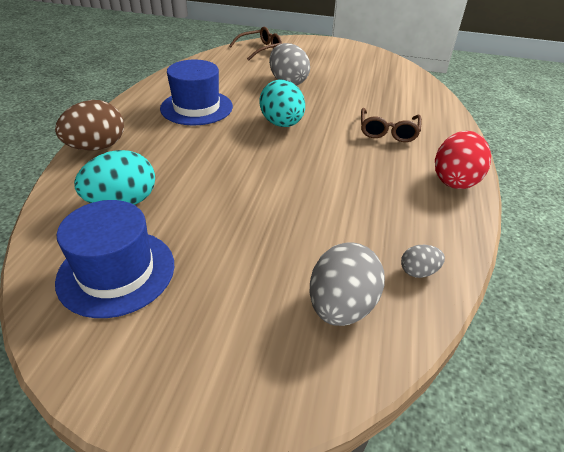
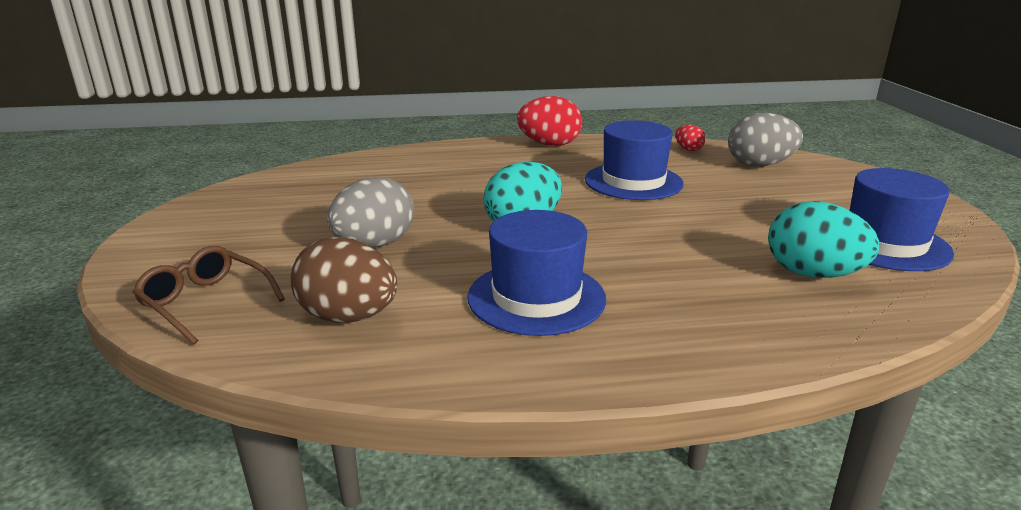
camera: 110 degrees left, 15 degrees down
(97, 147) = (753, 343): brown egg -> brown egg (348, 317)
(334, 192) = (633, 181): none -> blue hat
(388, 131) = (482, 172): brown glasses -> none
(418, 271) = (688, 149): grey egg -> red egg

